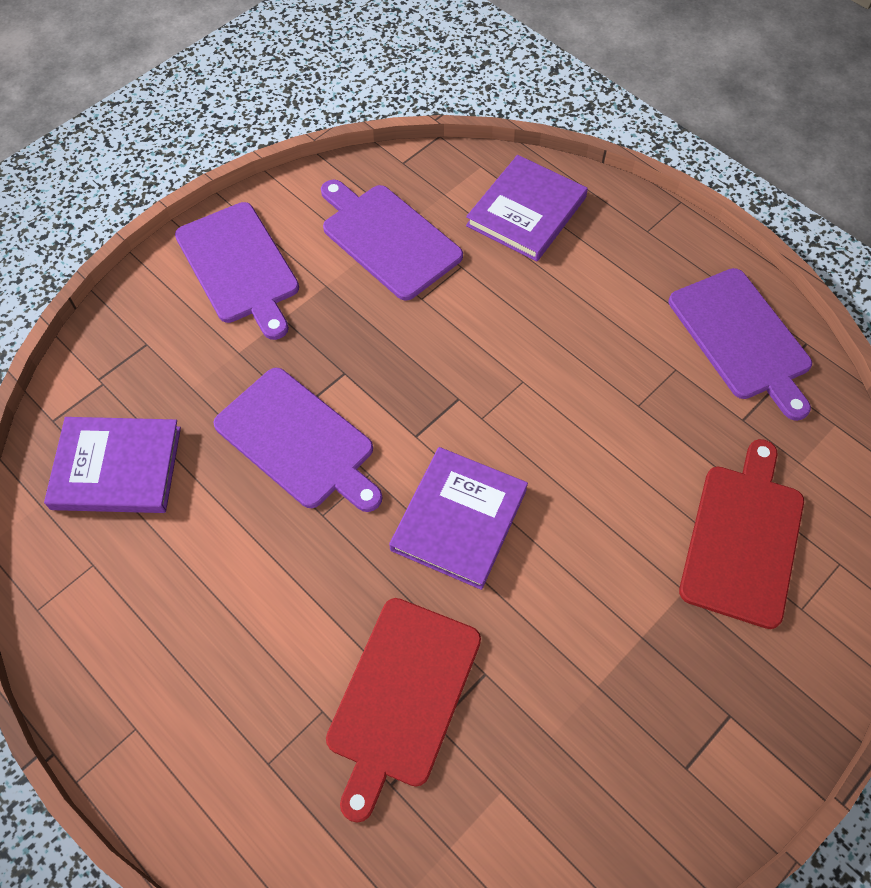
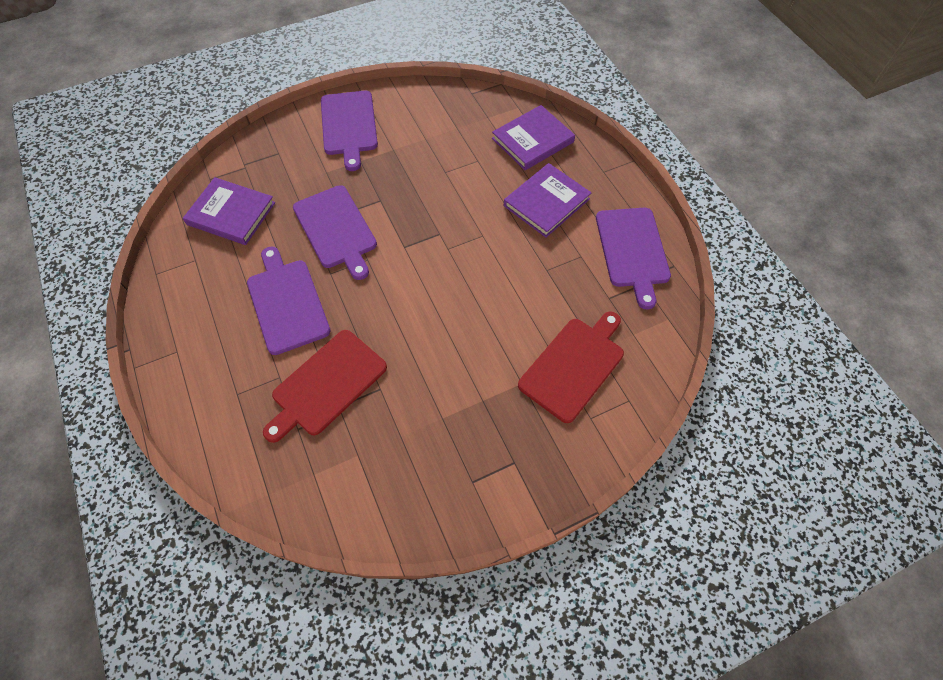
camera: 20 degrees right, 0 degrees up
(388, 238) = (441, 133): purple cutting board -> purple cutting board (287, 303)
(459, 519) = (406, 300): purple book -> purple book (546, 202)

